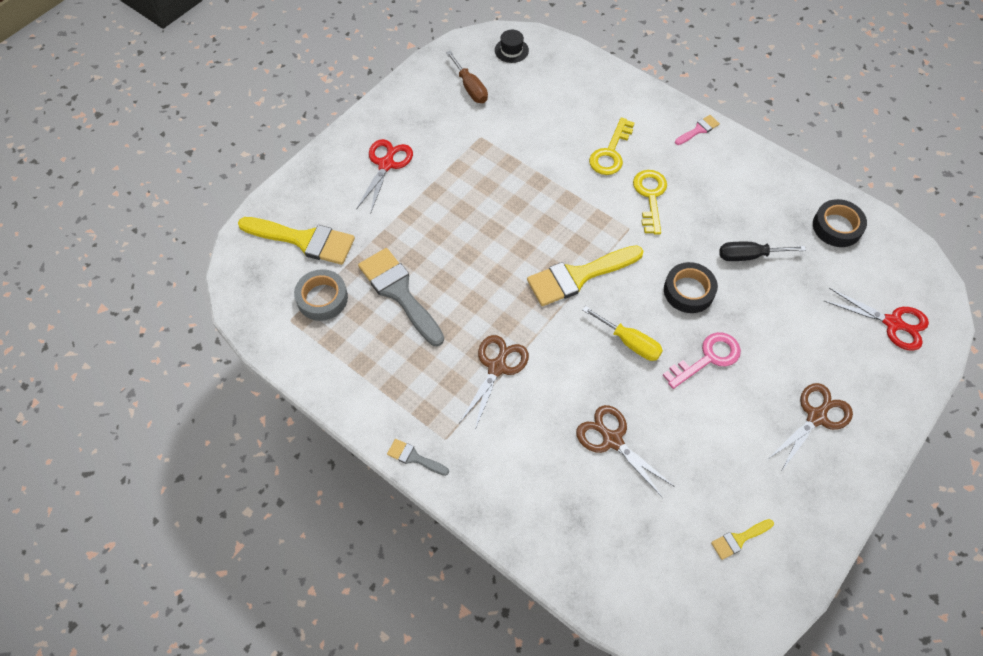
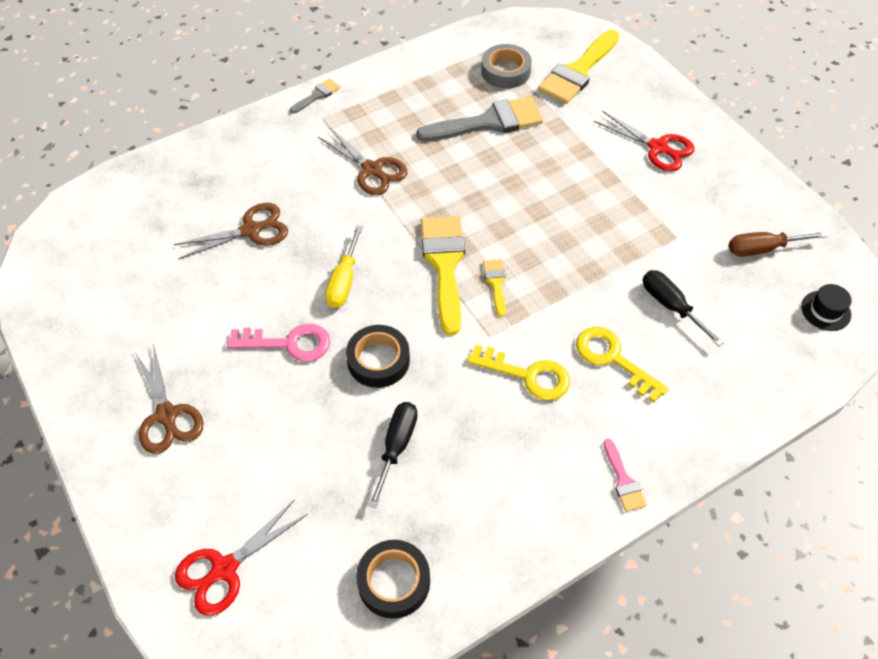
camera: 110 degrees right, 5 degrees down
(548, 129) = (671, 306): none -> black screwdriver
(629, 342) = (344, 281): yellow screwdriver -> yellow screwdriver turned 45 degrees counterclockwise
(708, 358) = (289, 343): pink key -> pink key turned 75 degrees counterclockwise
(739, 539) = (101, 289): yellow brush -> yellow brush (496, 283)

